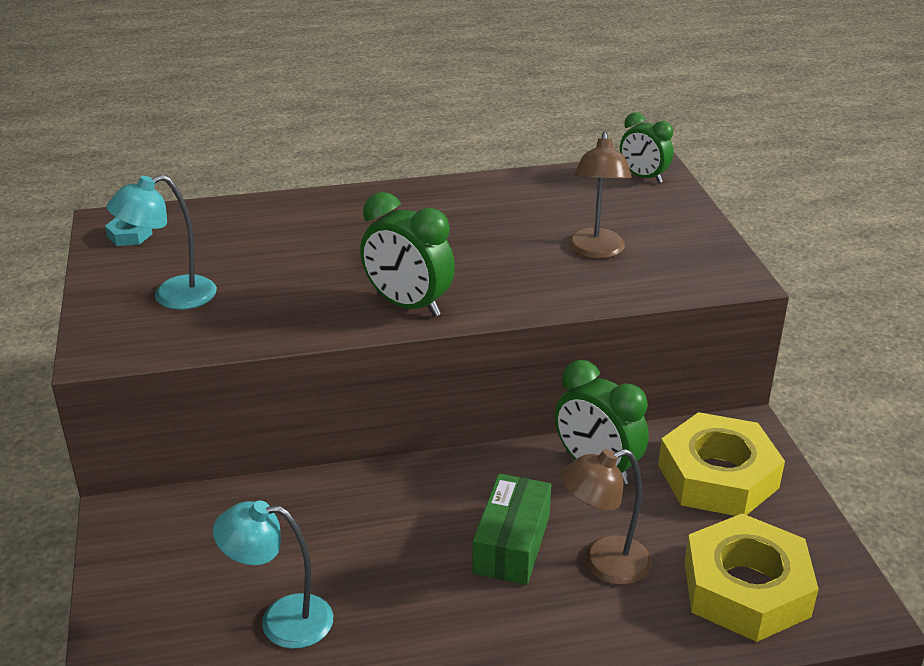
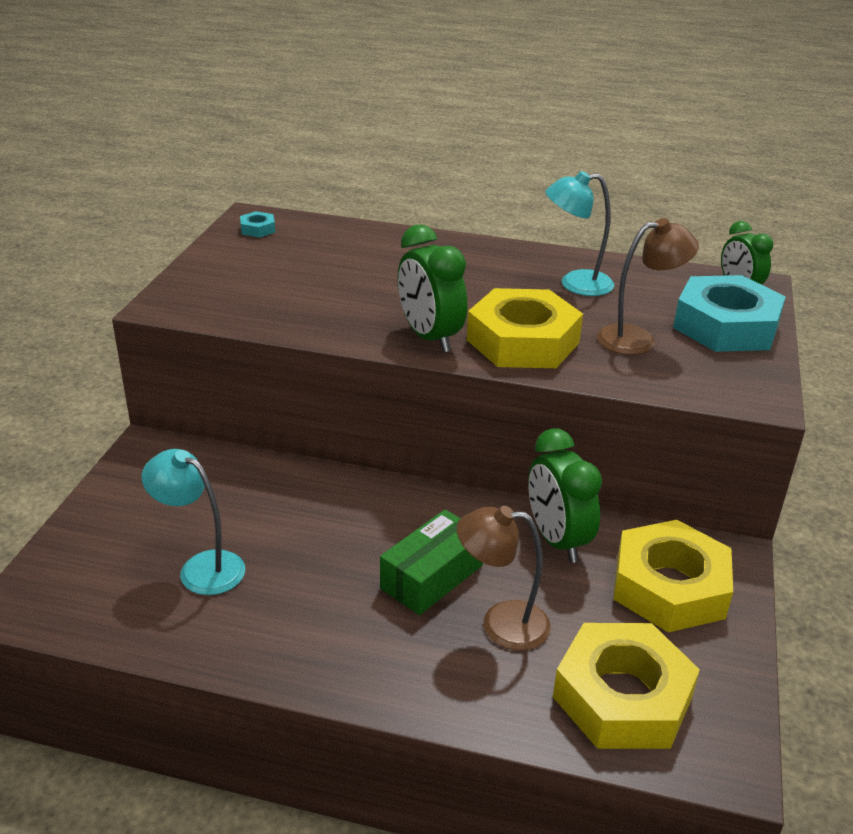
camera: 25 degrees right, 0 degrees up
(172, 297) = (249, 281): turquoise lamp -> turquoise lamp (575, 284)
(497, 283) = (522, 341): none -> yellow nut
(596, 251) = (637, 339): brown lamp -> brown lamp turned 135 degrees counterclockwise
(659, 217) = (725, 326): none -> turquoise nut

